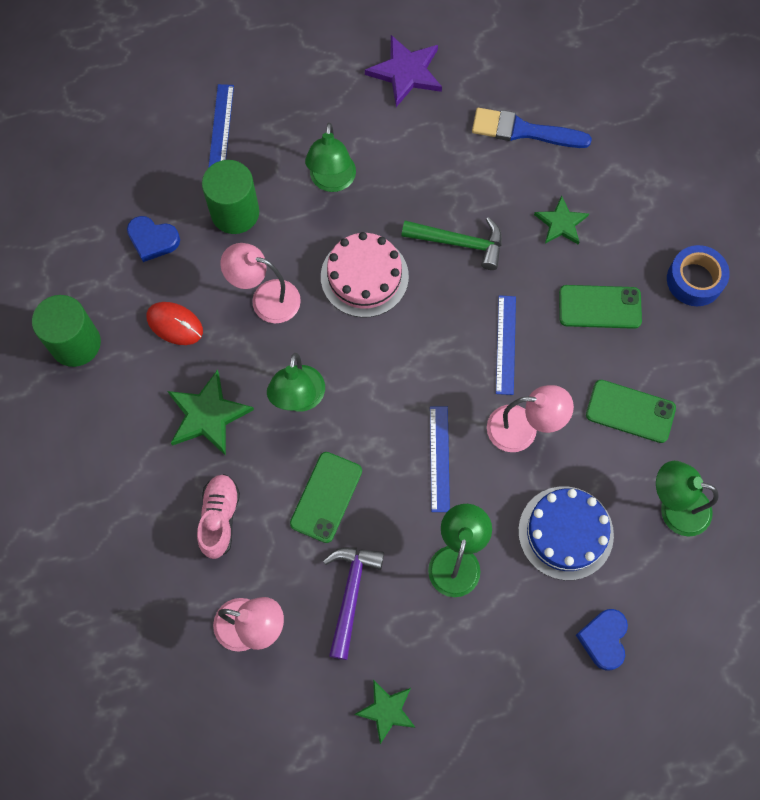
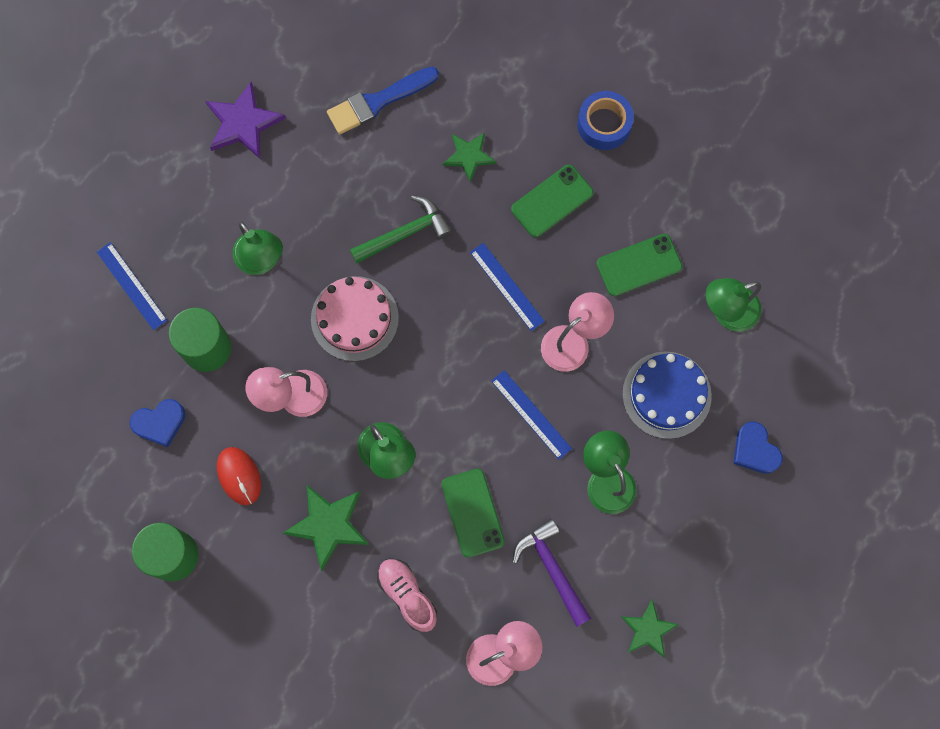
camera: 40 degrees left, 5 degrees up
(175, 324) = (239, 476): red mouse -> red mouse turned 75 degrees clockwise

